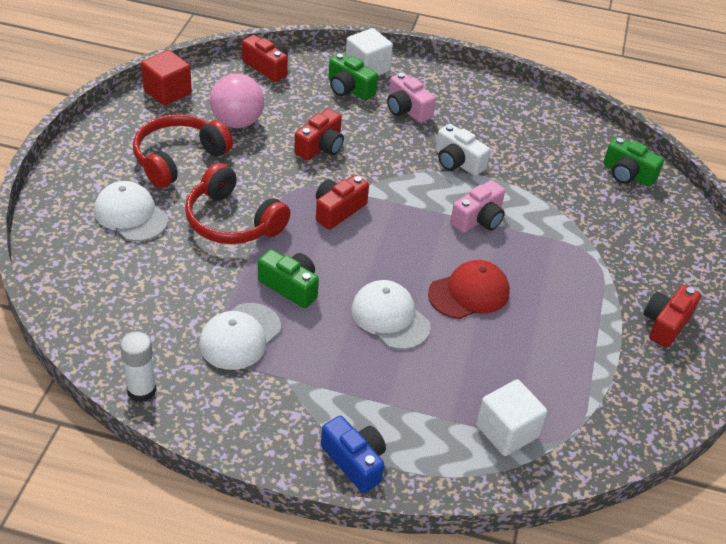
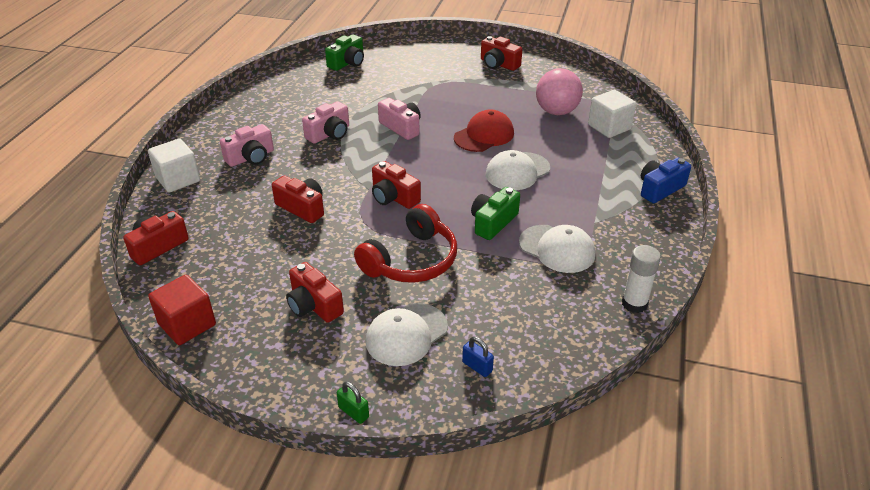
camera: 85 degrees left, 5 degrees down
(50, 183) = (353, 412): none -> green padlock
(81, 258) = (477, 367): none -> blue padlock
(178, 159) = (314, 305): red headphones -> red camera
(237, 122) = (254, 265): pink ball -> pink ball (556, 111)
(349, 89) = (210, 190): green camera -> none
(457, 162) = (329, 134): white camera -> pink camera
(469, 293) = (484, 135): red cap -> red cap turned 75 degrees clockwise

